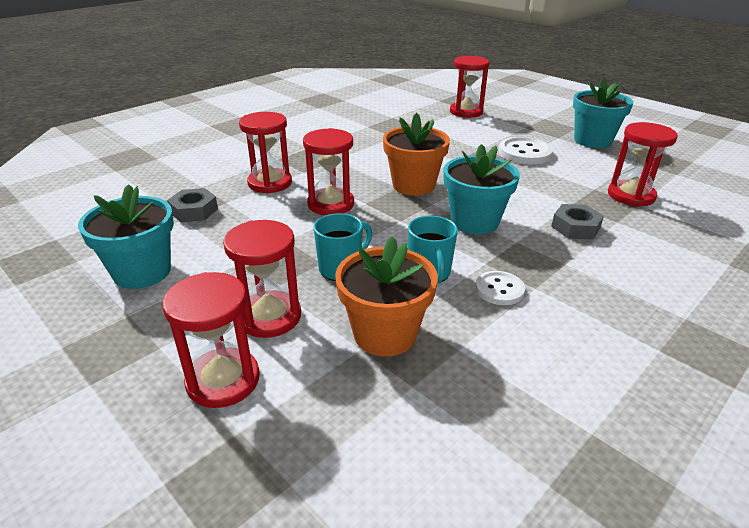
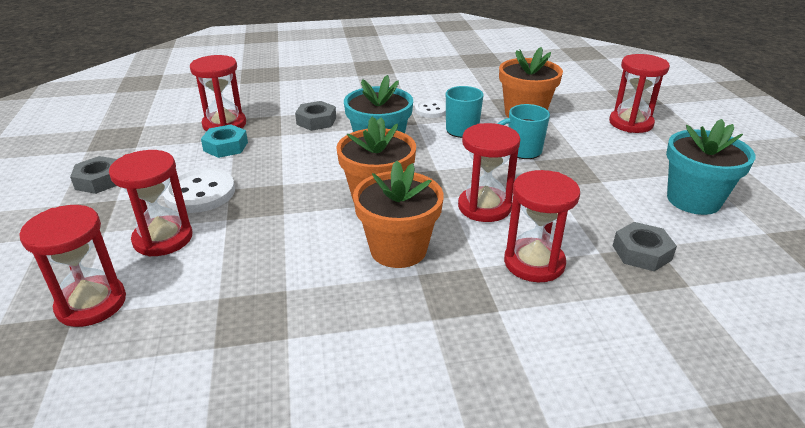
camera: 145 degrees left, 0 degrees up
(269, 317) = (592, 141): red hourglass -> red hourglass (163, 238)
(360, 165) = (398, 249): none -> orange flower pot
(583, 181) = (226, 146): none -> turquoise nut
(592, 140) = (99, 180): turquoise flower pot -> grey nut

